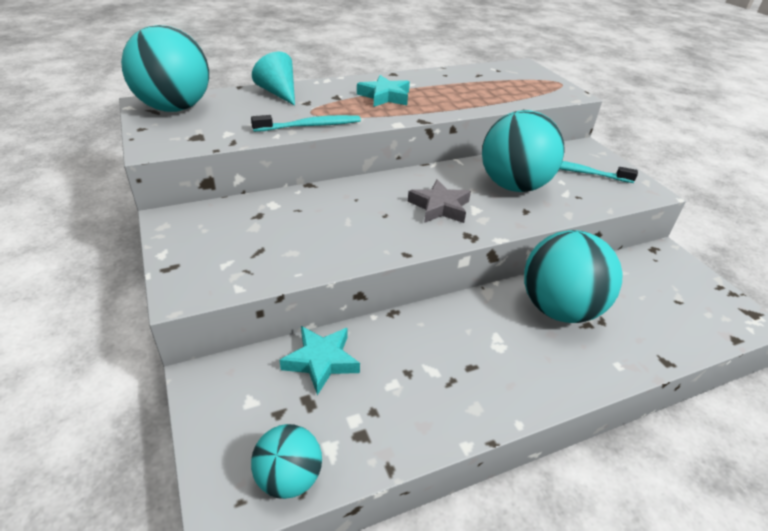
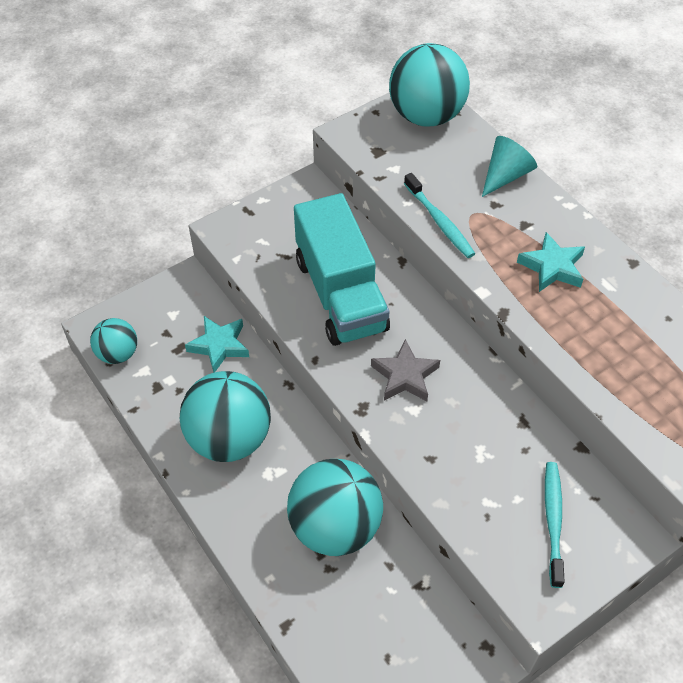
camera: 80 degrees right, 15 degrees up
(331, 224) = (340, 294): none -> turquoise truck
(513, 186) = (481, 444): turquoise ball -> turquoise ball (229, 438)

